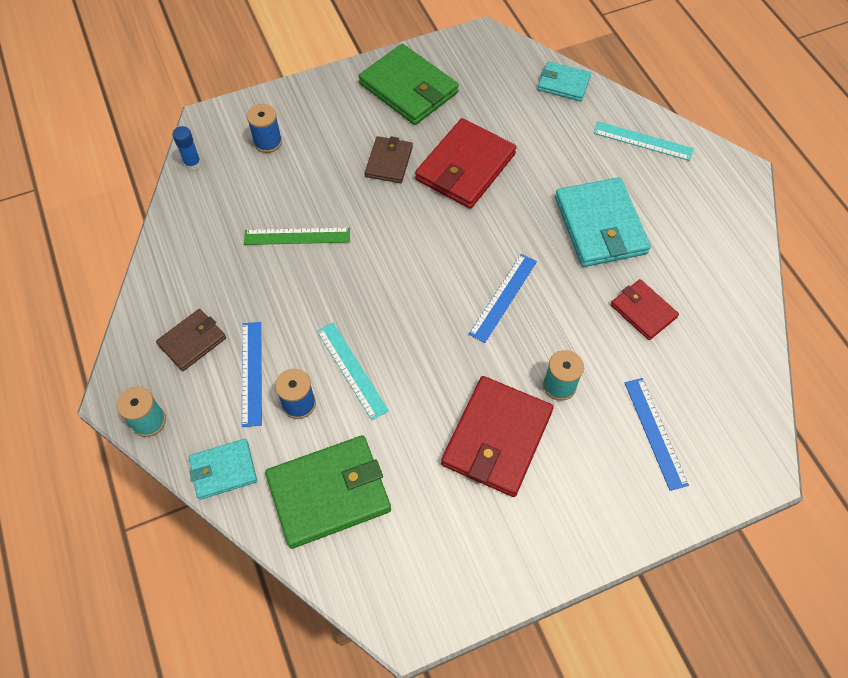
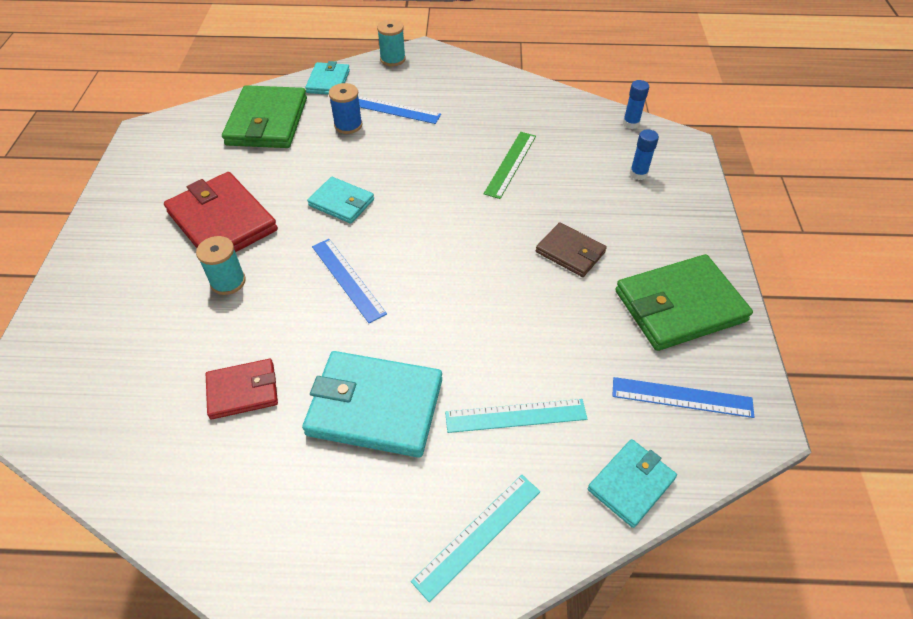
camera: 115 degrees right, 10 degrees down
(192, 341) = (443, 88): brown wallet -> none
(268, 142) = (638, 174): blue spool -> blue glue stick
(352, 370) = (353, 159): turquoise ruler -> turquoise ruler (516, 416)
(418, 348) = (341, 203): none -> turquoise wallet
(465, 167) = (531, 313): red wallet -> none
(655, 432) = (122, 332): blue ruler -> blue ruler (682, 397)

